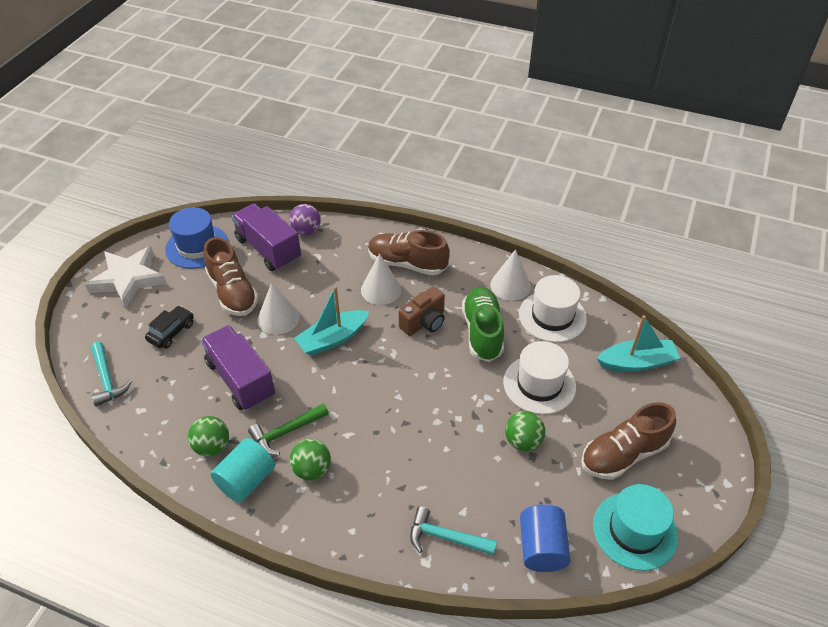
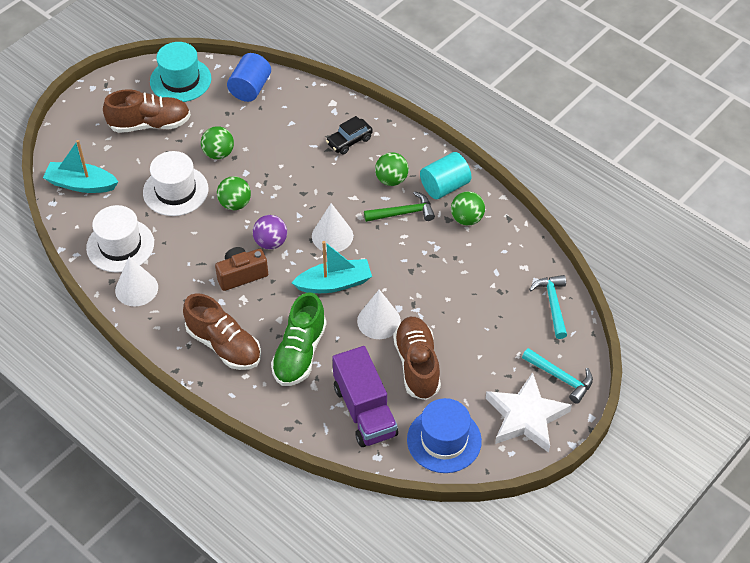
camera: 160 degrees left, 5 degrees up
(171, 332) = (487, 337): black car -> black car (349, 141)
(241, 379) = (430, 269): purple truck -> none
(306, 231) = (314, 424): purple ball -> purple ball (271, 242)
(381, 289) = (265, 322): white cone -> white cone (332, 236)
(446, 537) = (312, 111): turquoise hammer -> turquoise hammer (560, 378)
(470, 388) = (235, 204): none -> green ball
(482, 332) = (193, 250): green shoe -> green shoe (299, 353)

